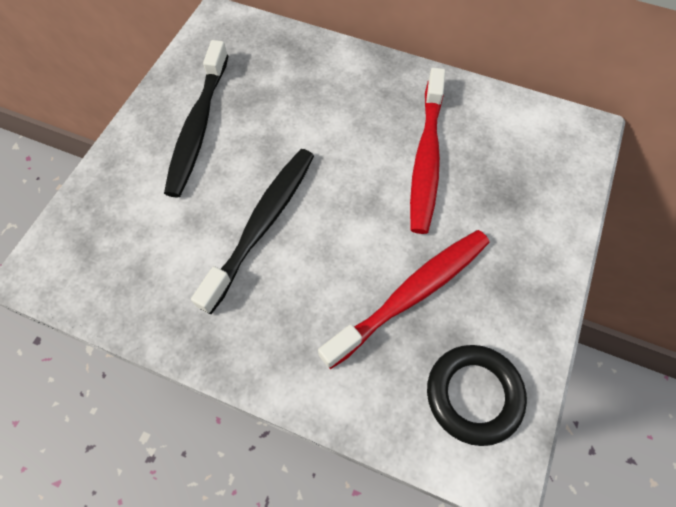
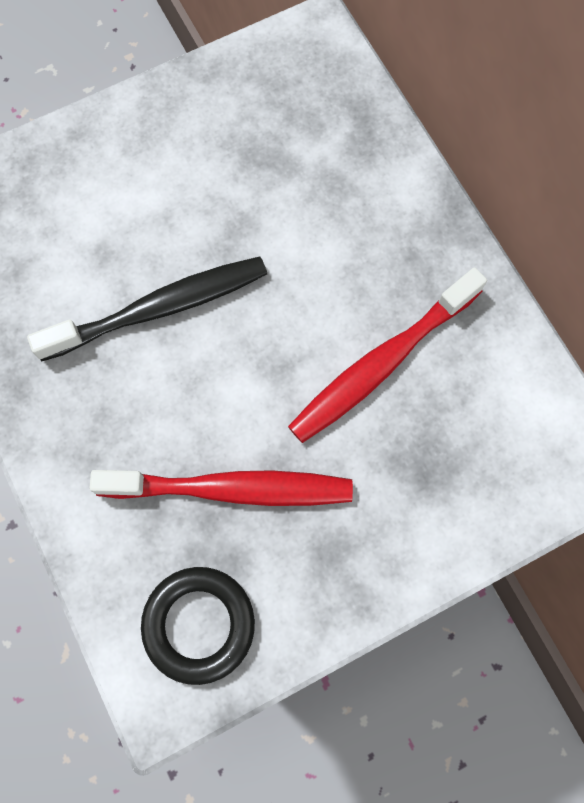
camera: 40 degrees right, 10 degrees up
(198, 127) = (187, 154): black toothbrush -> none

